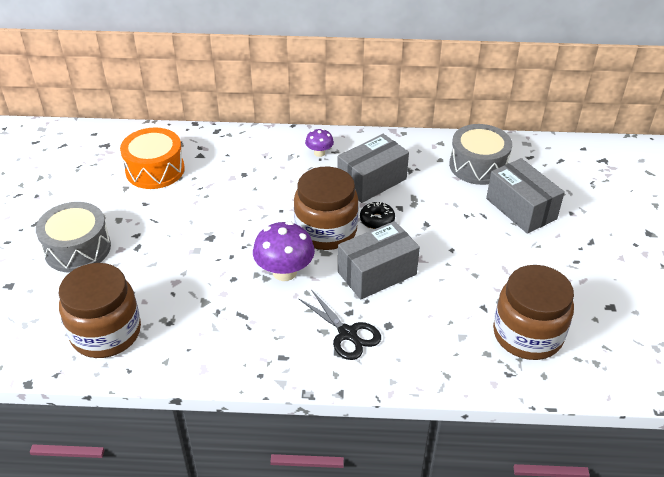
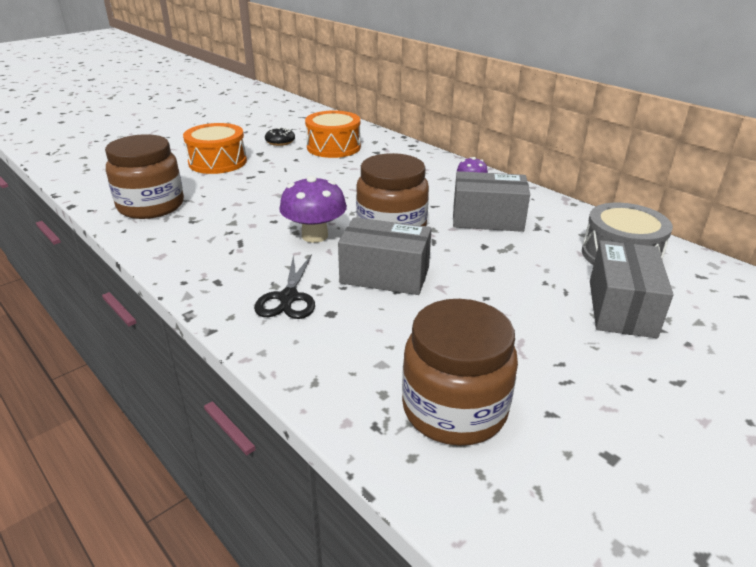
camera: 45 degrees right, 10 degrees down
(77, 249) = (217, 162): grey drum -> orange drum
(377, 220) = (447, 243): black donut -> black donut (280, 142)

